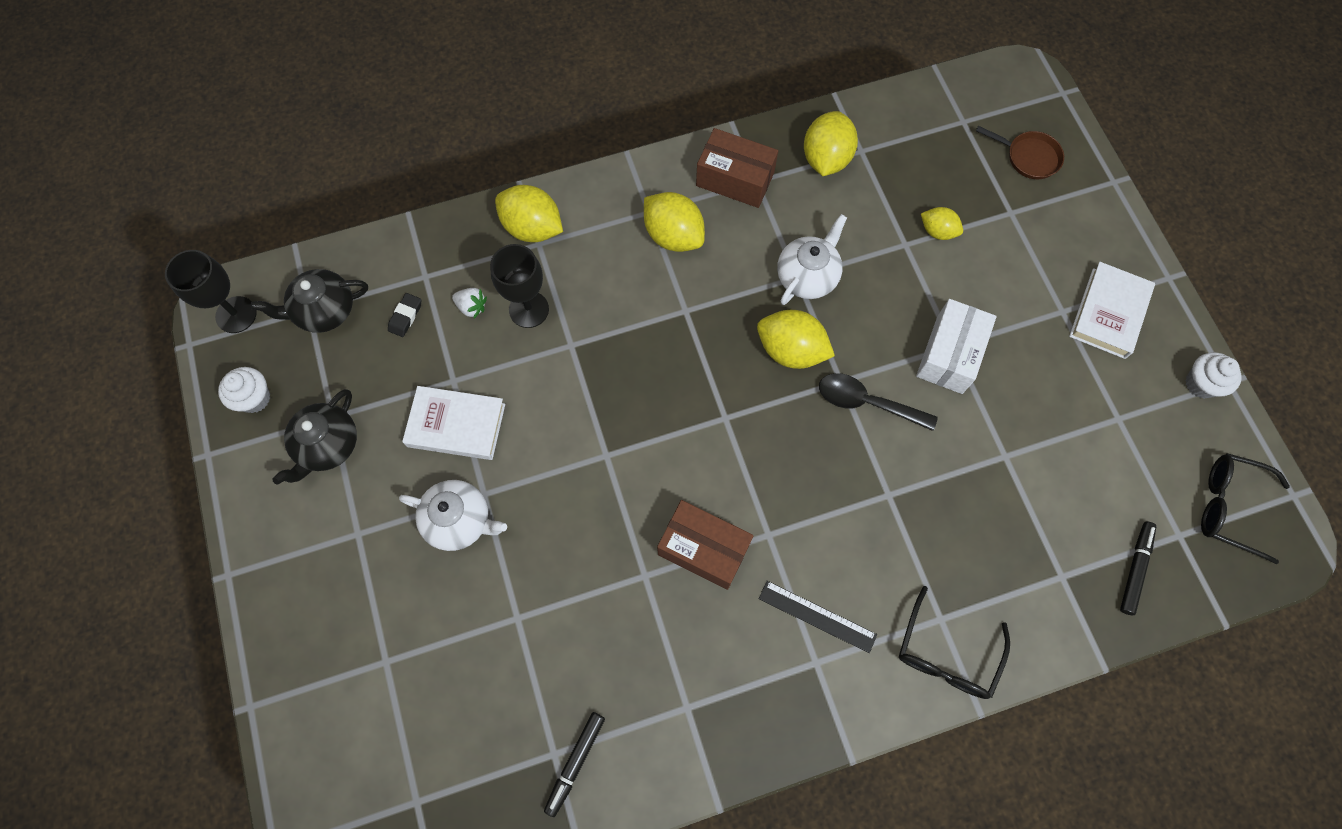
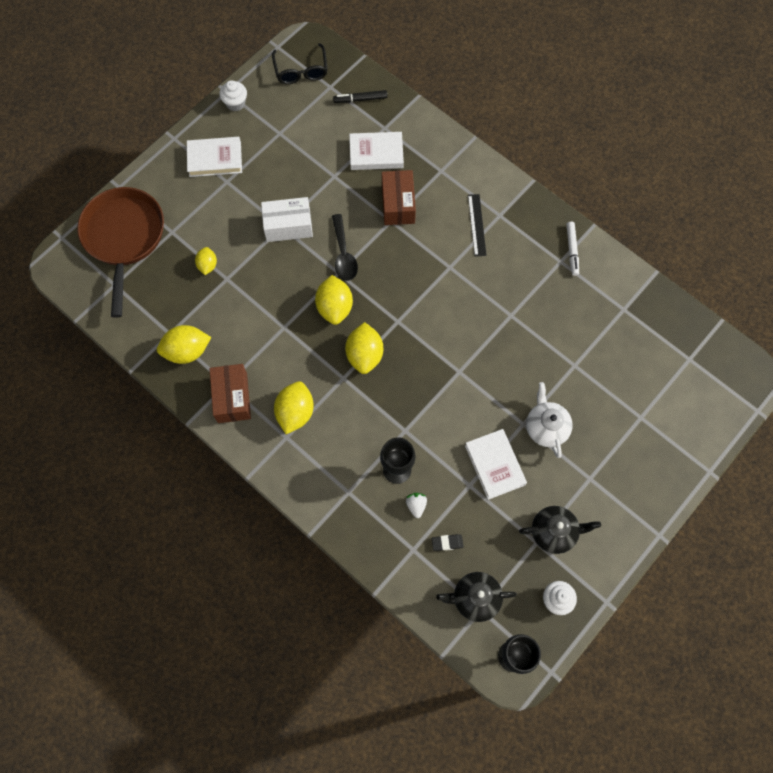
camera: 120 degrees left, 0 degrees up
(324, 311) = (475, 598): black teapot -> black teapot turned 135 degrees clockwise
(532, 228) = (339, 503): yellow lemon -> yellow lemon (364, 355)
(575, 763) = (620, 297): black marker -> none
(695, 739) = (572, 250): none -> white marker
(703, 549) = (478, 294): brown box -> brown box (398, 204)
(807, 276) = (280, 322): white teapot -> none
(946, 654) = (457, 161): black glasses -> none
(1019, 537) = (376, 153): none -> white book
(1029, 157) = (124, 238): brown pan -> brown pan, size x2.28

